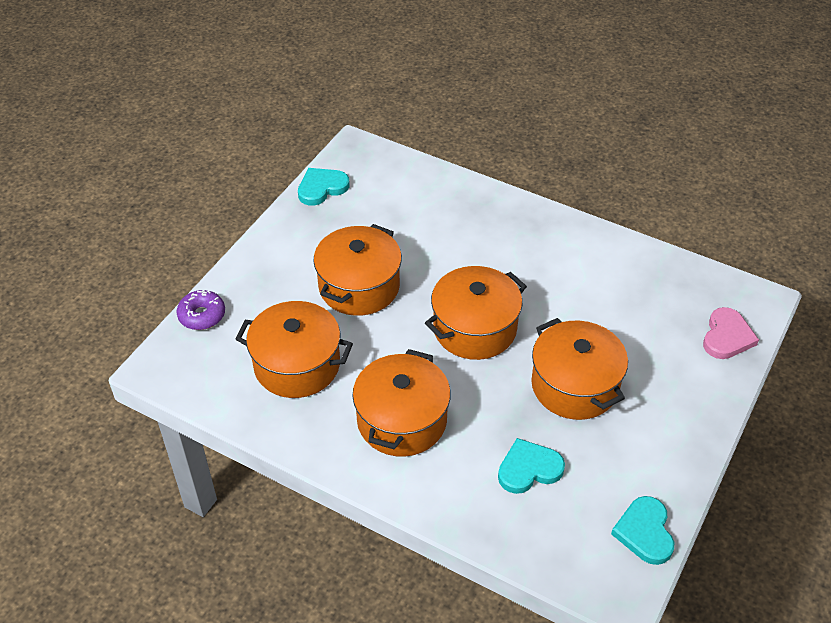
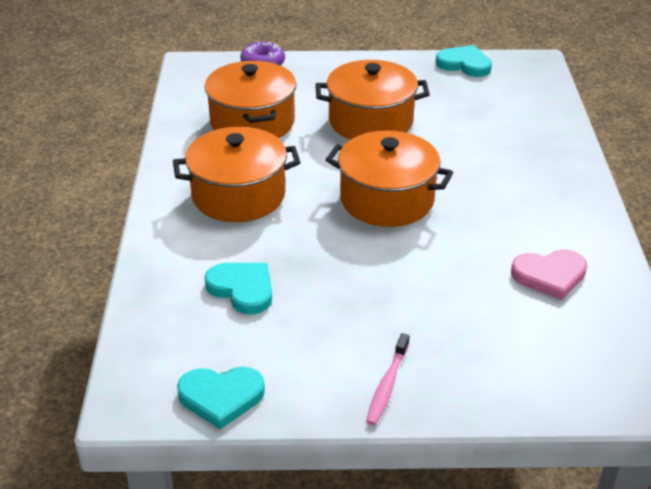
camera: 60 degrees right, 10 degrees down
(574, 385) = (375, 286): orange pot -> none
(644, 532) = (221, 397): turquoise heart -> turquoise heart turned 150 degrees counterclockwise
(682, 428) = (387, 385): none -> pink toothbrush
(727, 336) = (563, 384): pink heart -> pink heart (549, 275)

